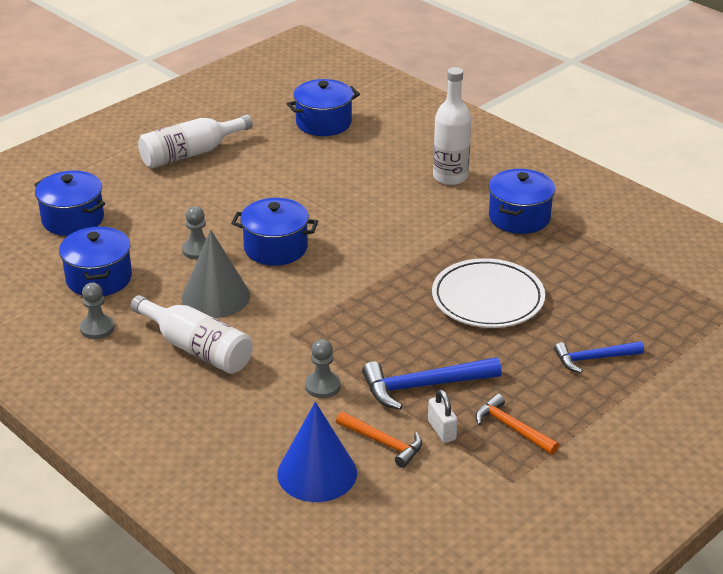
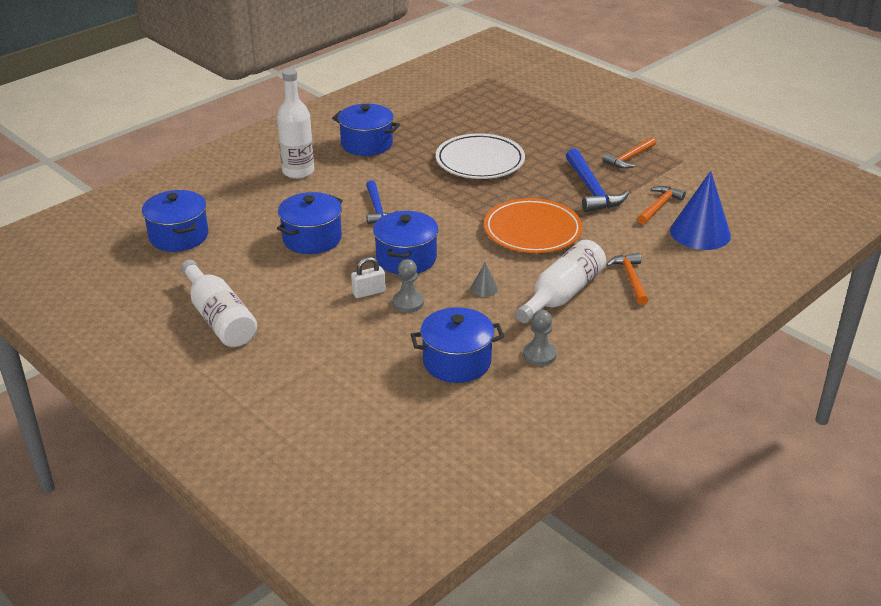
camera: 90 degrees left, 0 degrees up
(73, 219) = (343, 392): blue pot -> blue pot (312, 238)
(215, 297) = (484, 288): grey cone -> grey cone, size x0.43
(220, 402) = (630, 279): none -> orange hammer
(322, 386) = (600, 232): grey pawn -> none
(326, 333) = (532, 231): none -> orange plate
(442, 430) = (639, 183): white padlock -> white padlock (369, 292)
(594, 359) = (548, 126): blue hammer -> blue hammer (377, 209)

